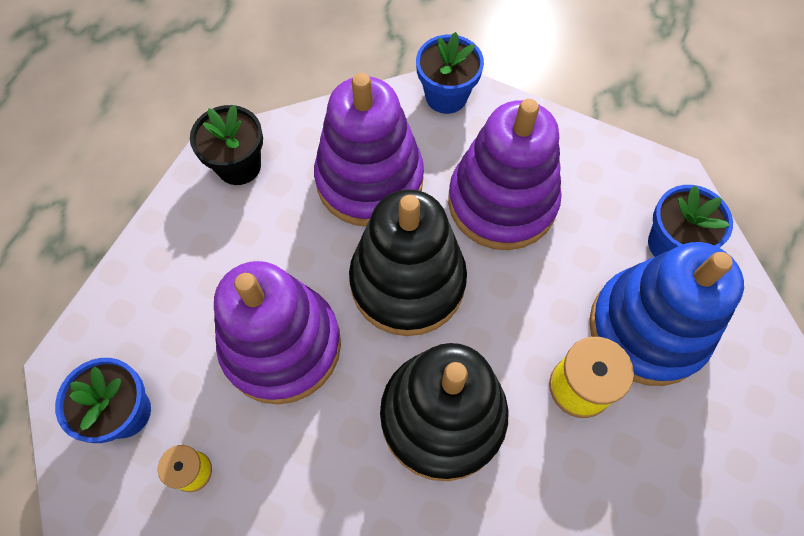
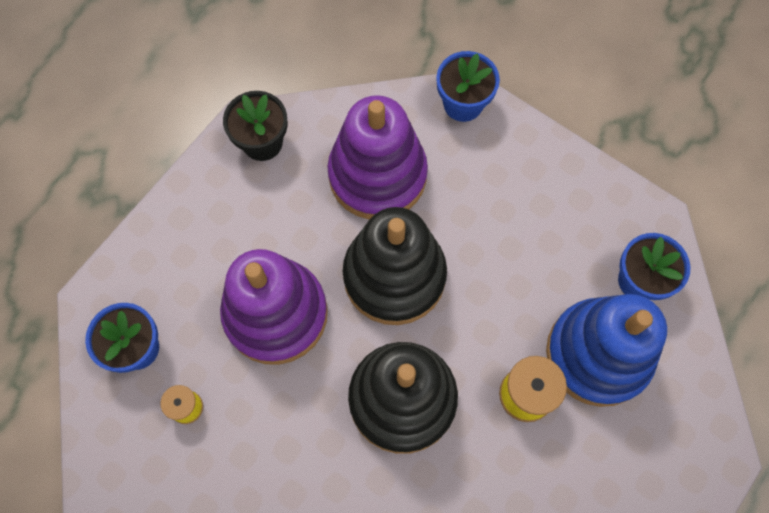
camera: 10 degrees right, 5 degrees up
(502, 202) = (493, 215): purple stacking toy -> none

